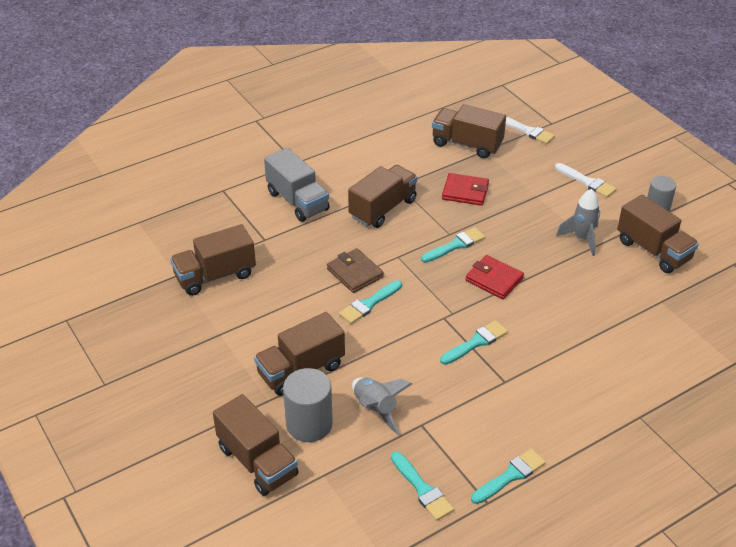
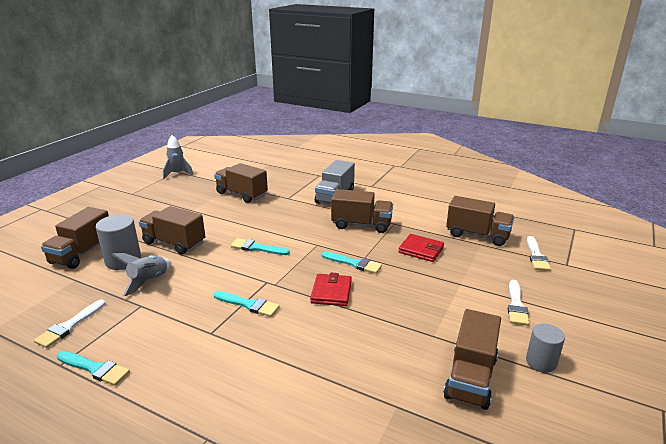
camera: 60 degrees right, 15 degrees down
(355, 273) = (284, 234): brown wallet -> none
(422, 489) = (69, 326): turquoise brush -> white brush
(465, 192) = (421, 250): red wallet -> red wallet turned 45 degrees counterclockwise
(467, 144) = (477, 235): brown truck -> brown truck turned 120 degrees clockwise
(582, 239) = (433, 324): grey rocket -> grey rocket (178, 174)

